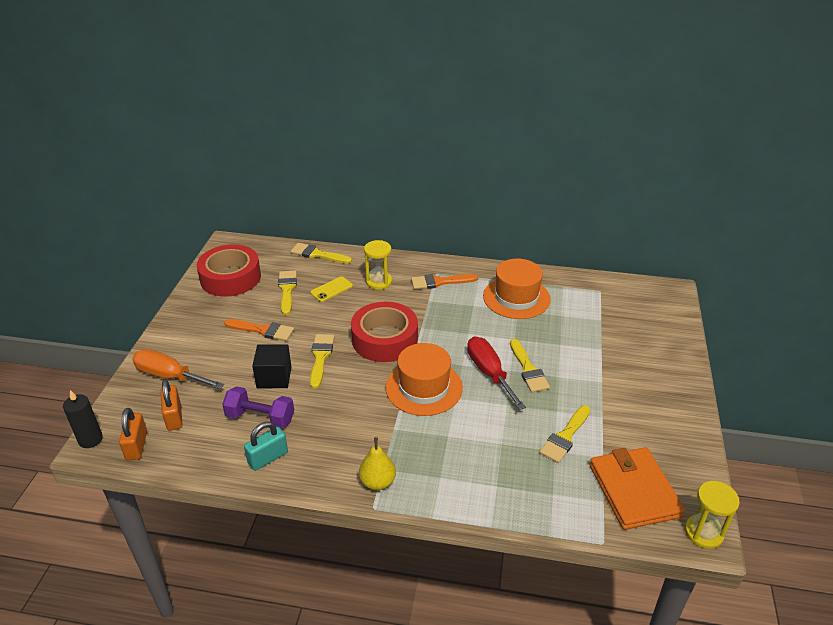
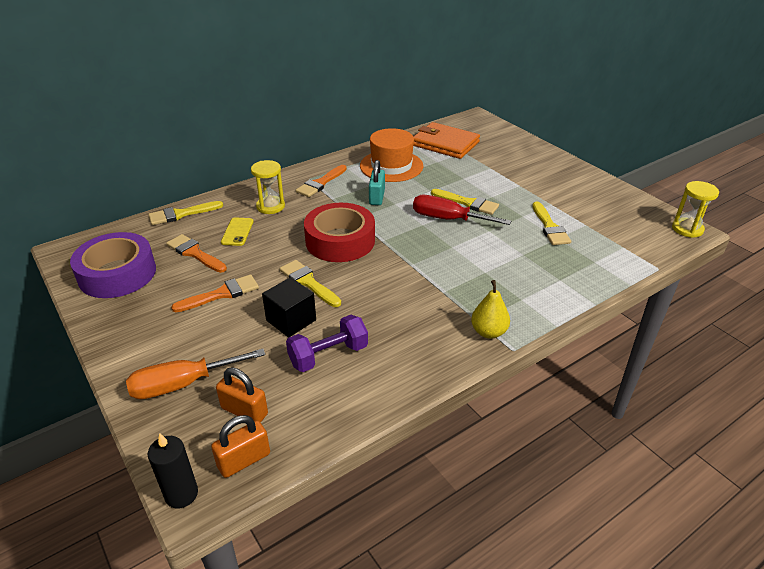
camera: 45 degrees left, 0 degrees up
(136, 446) = (244, 460): orange padlock -> orange padlock turned 75 degrees counterclockwise
(230, 278) = (117, 274): red tape -> purple tape
(268, 458) = (383, 377): turquoise padlock -> turquoise padlock (377, 197)
(287, 290) = (195, 253): yellow brush -> orange brush
(424, 387) = (420, 254): orange hat -> none
(634, 490) = (627, 231): orange wallet -> orange wallet (445, 144)

